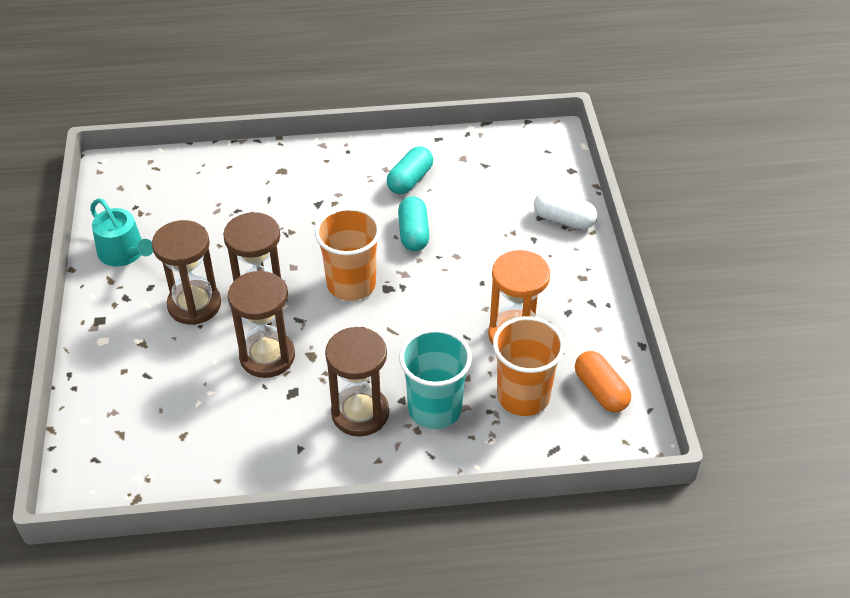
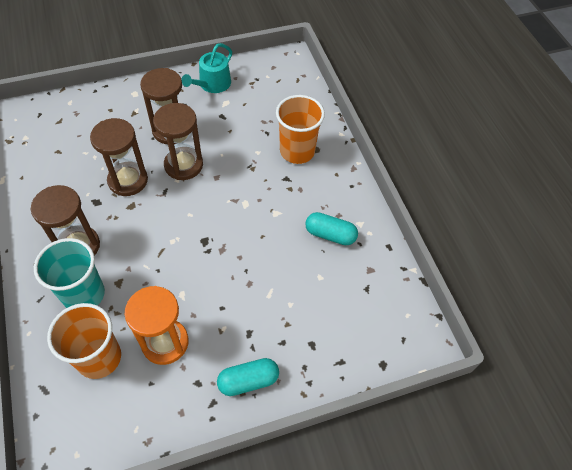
camera: 75 degrees right, 10 degrees up
(351, 284) = (204, 216): orange cup -> orange cup (297, 151)
(413, 233) = (268, 248): turquoise capsule -> turquoise capsule (248, 381)
(564, 220) = (313, 366): white capsule -> none
(600, 391) = (108, 422): orange capsule -> none

